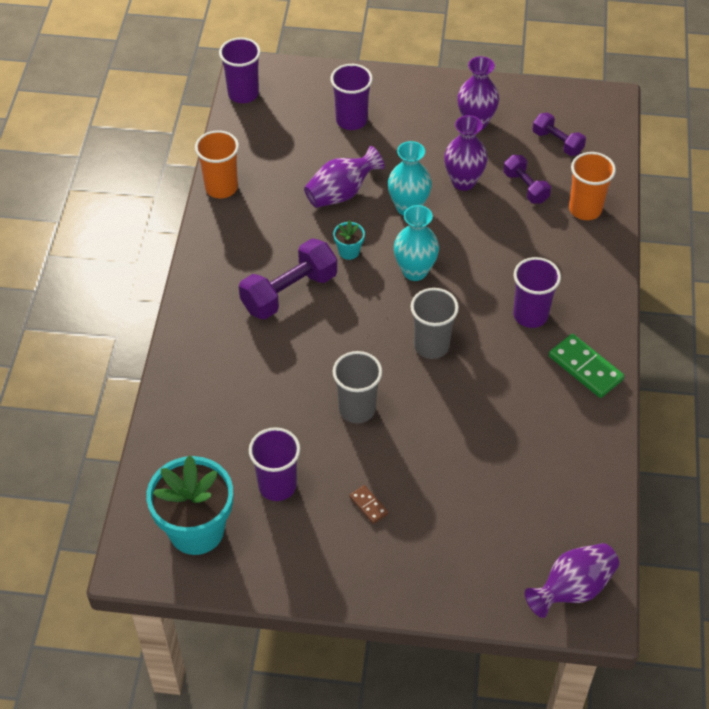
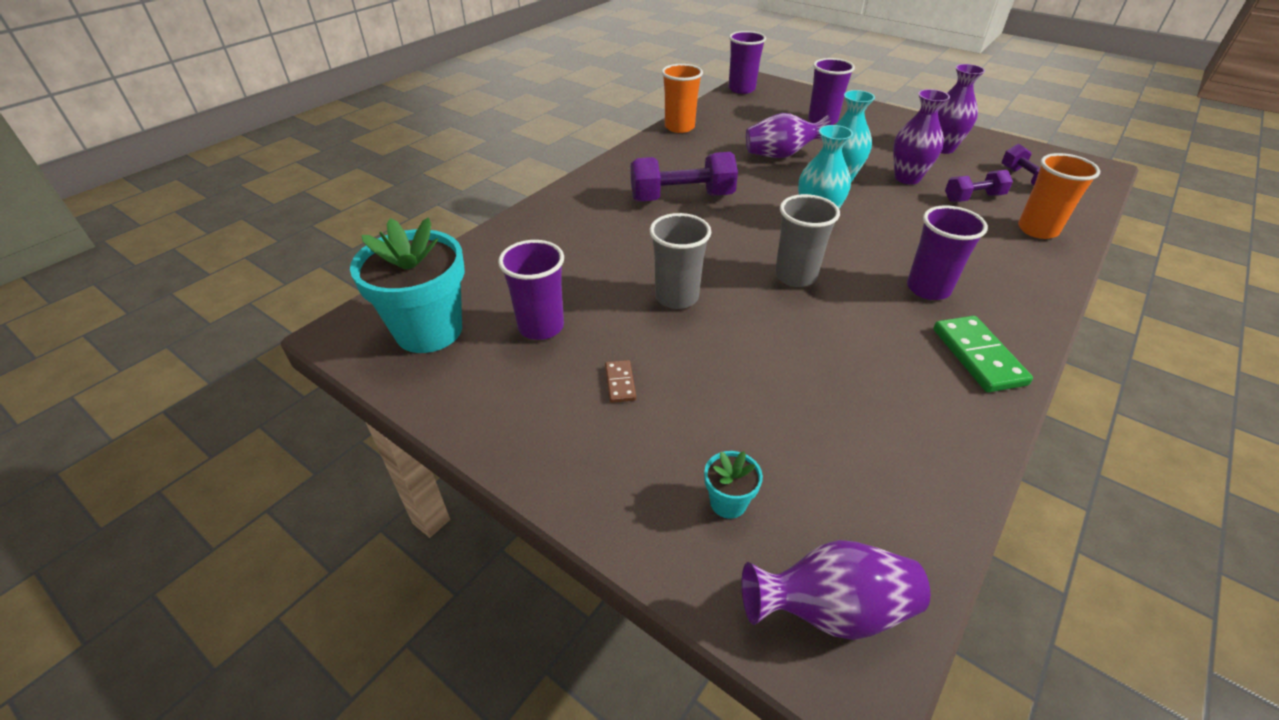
camera: 30 degrees right, 10 degrees down
(349, 251) = (759, 189): turquoise flower pot -> turquoise flower pot (728, 502)
(525, 187) = (973, 198): purple dumbbell -> purple dumbbell turned 75 degrees clockwise

